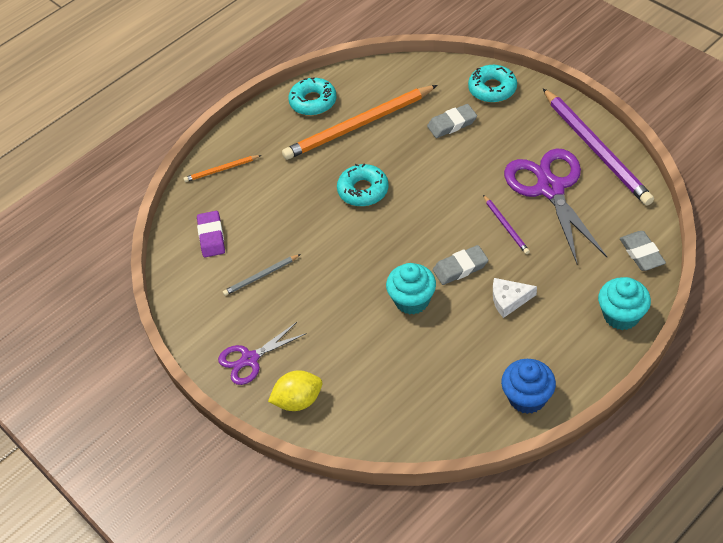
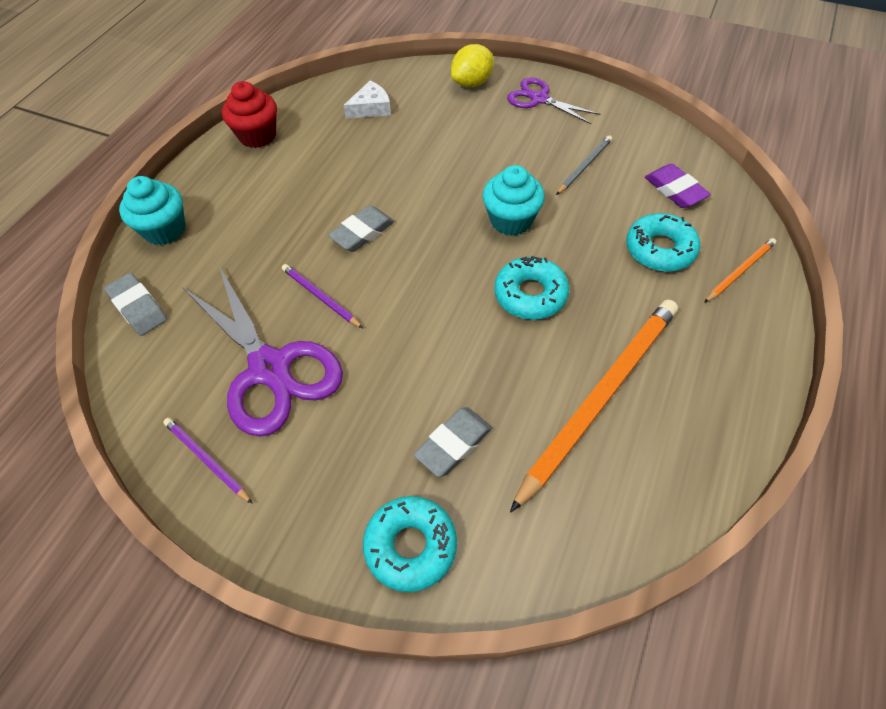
camera: 155 degrees right, 5 degrees up
(250, 359) = (539, 99): purple scissors -> purple scissors turned 90 degrees counterclockwise
(313, 102) = (702, 423): turquoise donut -> turquoise donut (660, 249)
(412, 300) = (404, 186): turquoise cupcake -> turquoise cupcake (511, 220)
(509, 300) = (295, 213): white cheese -> white cheese (371, 108)
(527, 398) = (257, 136): blue cupcake -> red cupcake
(596, 149) = (206, 460): purple pencil -> purple pencil, size x0.45

